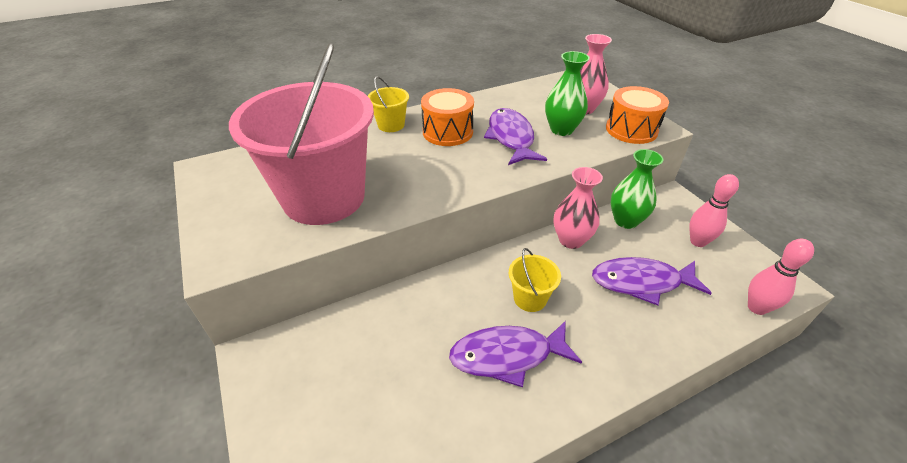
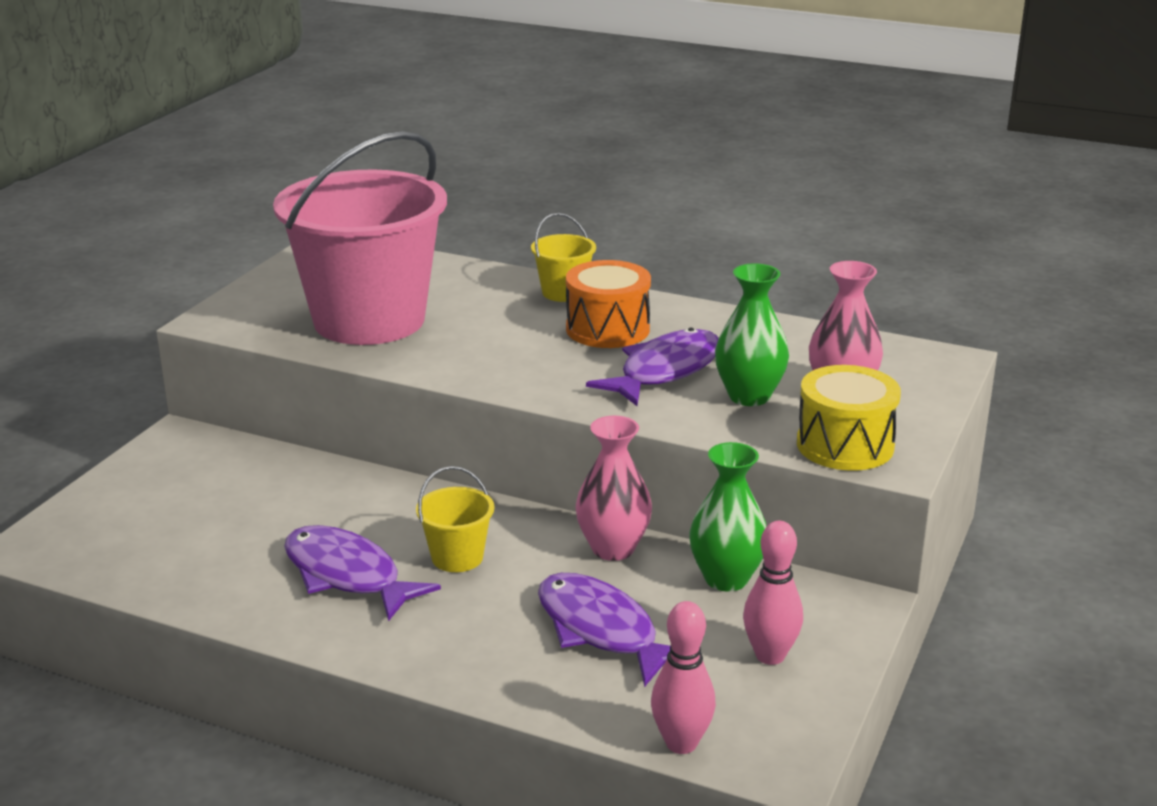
camera: 50 degrees right, 15 degrees down
(631, 130) = (845, 445): orange drum -> yellow drum

